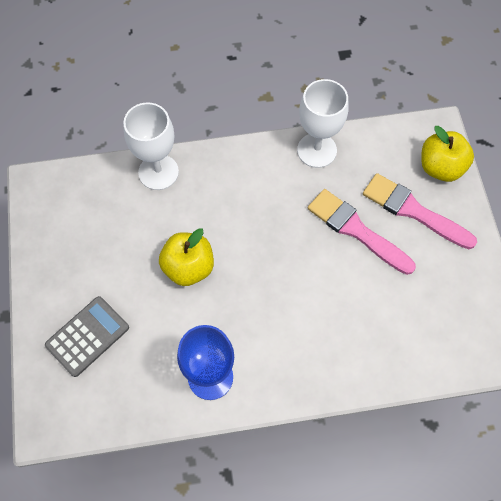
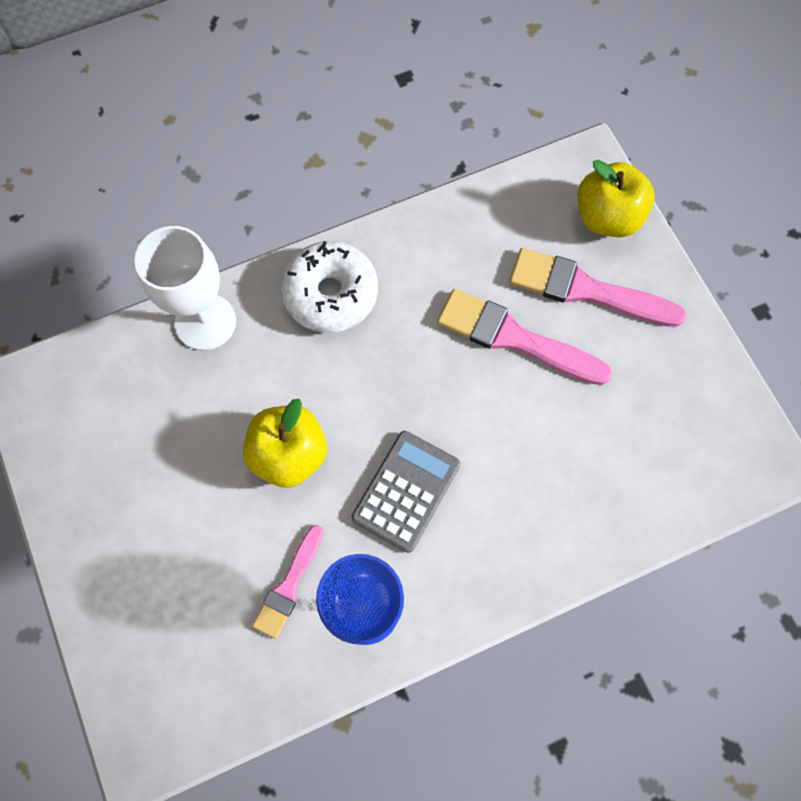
camera: 15 degrees left, 5 degrees up
(87, 336) = (168, 597): grey calculator -> grey calculator (406, 491)
(165, 349) = (288, 586): none -> pink brush
(243, 173) = (331, 294): none -> white donut
(317, 150) = (427, 234): white goblet -> none

